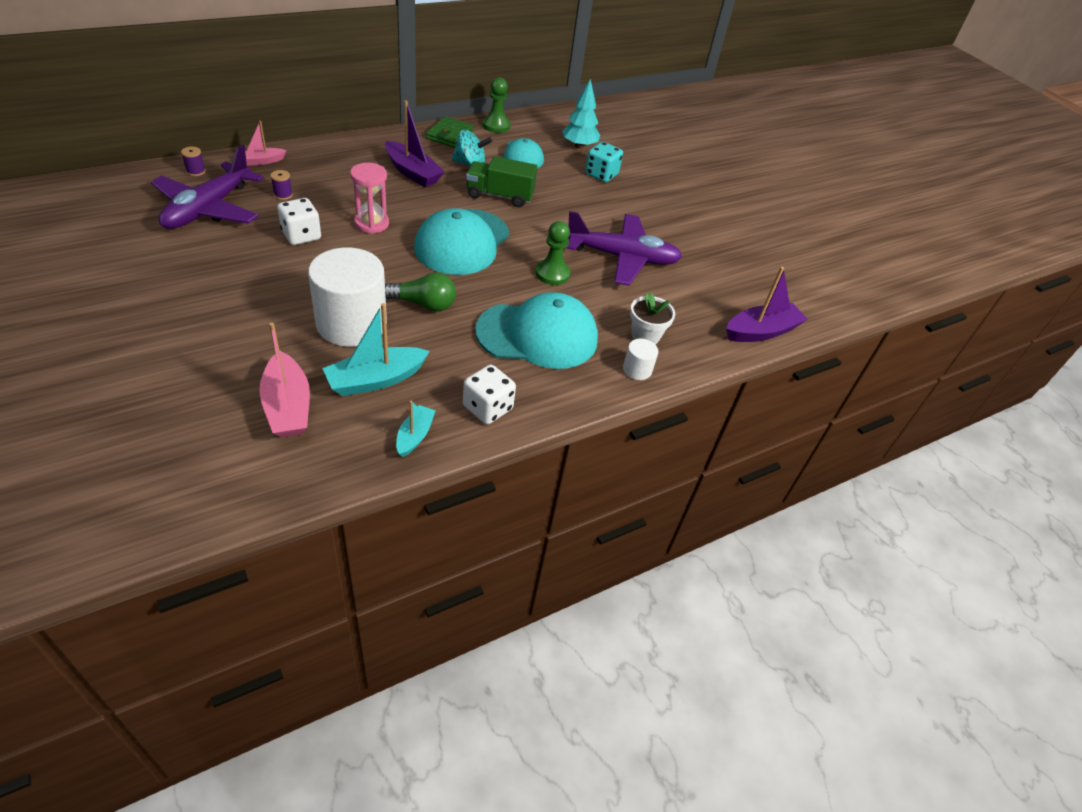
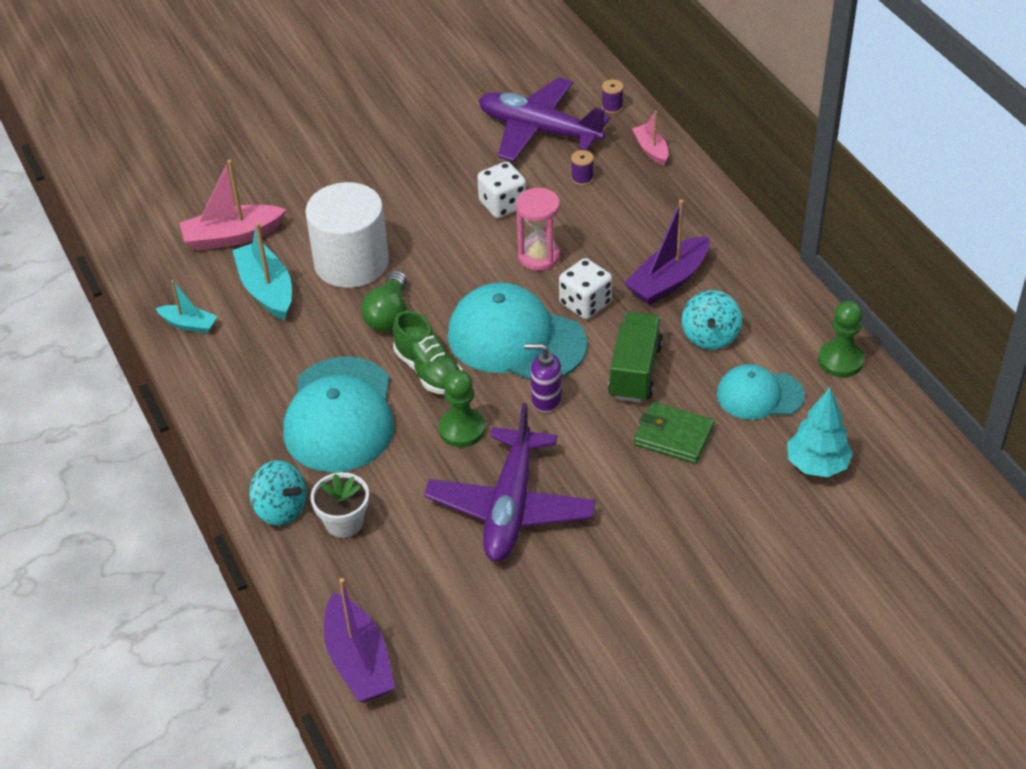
camera: 100 degrees right, 0 degrees up
(449, 135) = (787, 310): green wallet -> green wallet (673, 436)
(487, 408) = (223, 376): white dice -> white dice (585, 303)
(492, 286) = (428, 371): none -> green shoe
(524, 234) = (546, 400): none -> purple soap dispenser
(601, 174) = (734, 492): turquoise dice -> none
(637, 370) = (281, 509): white cylinder -> turquoise spinning top

